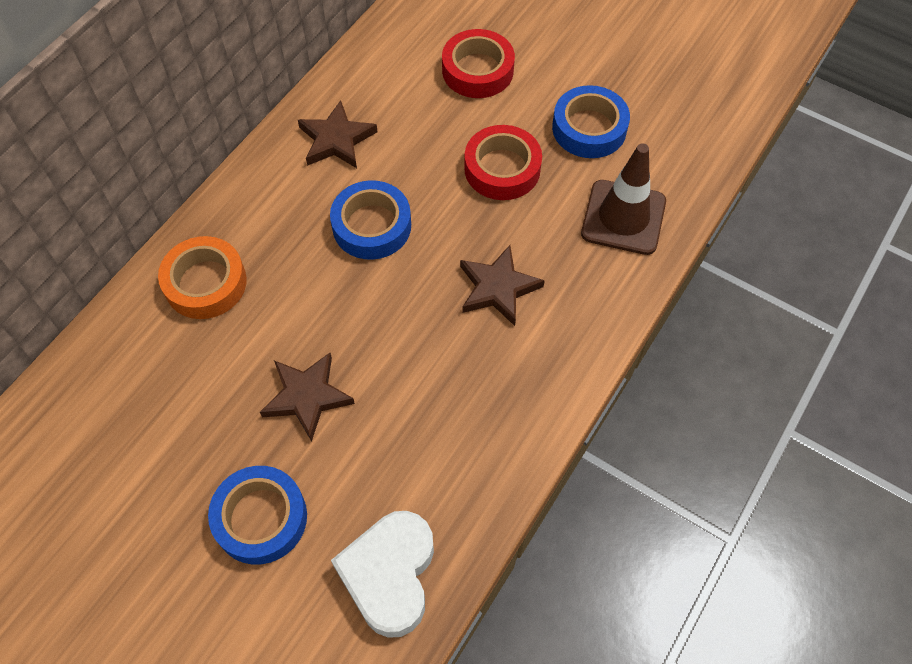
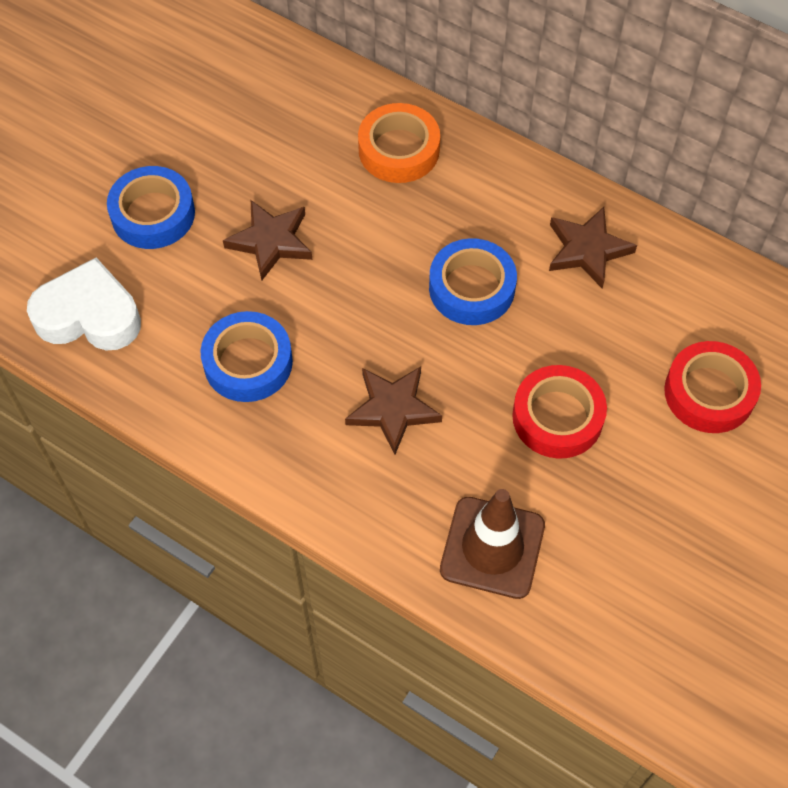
camera: 90 degrees right, 0 degrees up
(589, 128) = (628, 517): blue tape -> blue tape (248, 362)

